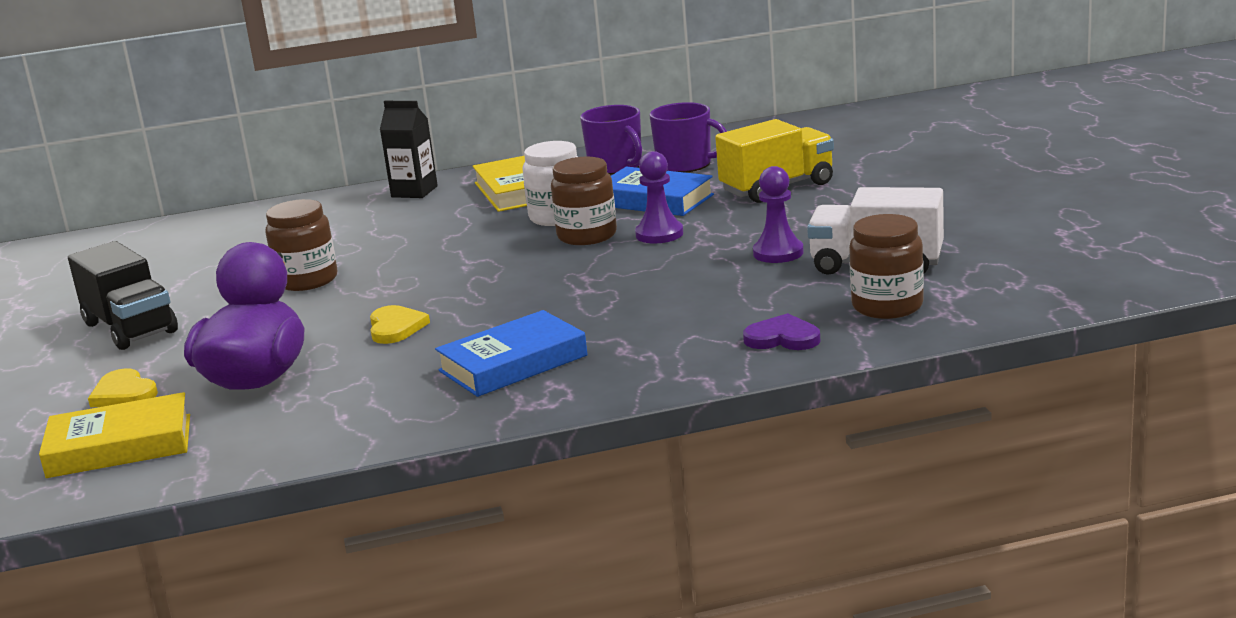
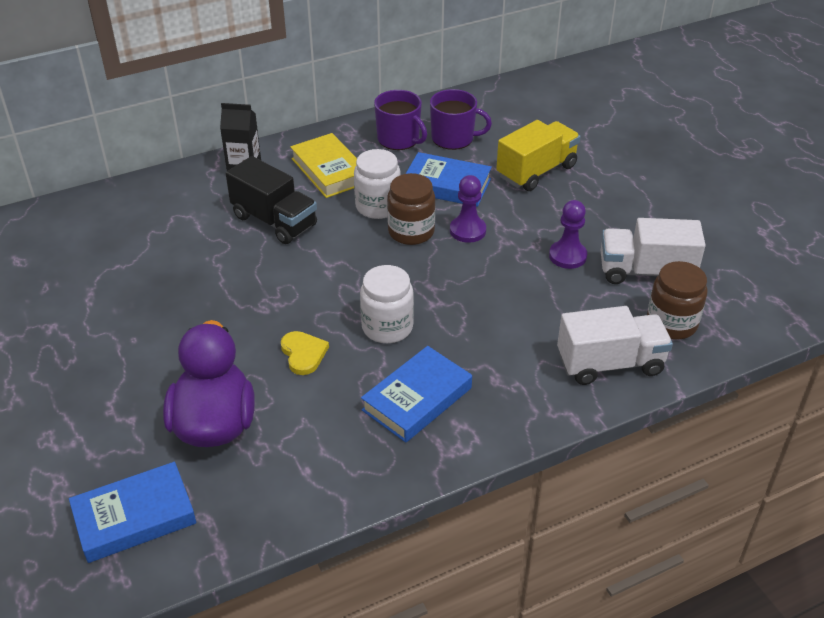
camera: 15 degrees left, 20 degrees up
(120, 446) = (134, 517): yellow book -> blue book
(124, 393) = (107, 446): yellow heart -> none
(130, 328) = (73, 357): black truck -> black truck (274, 221)
(307, 280) = (202, 290): brown jar -> none
(511, 308) = (387, 327): none -> white jar
(782, 338) = (610, 363): purple heart -> white truck

